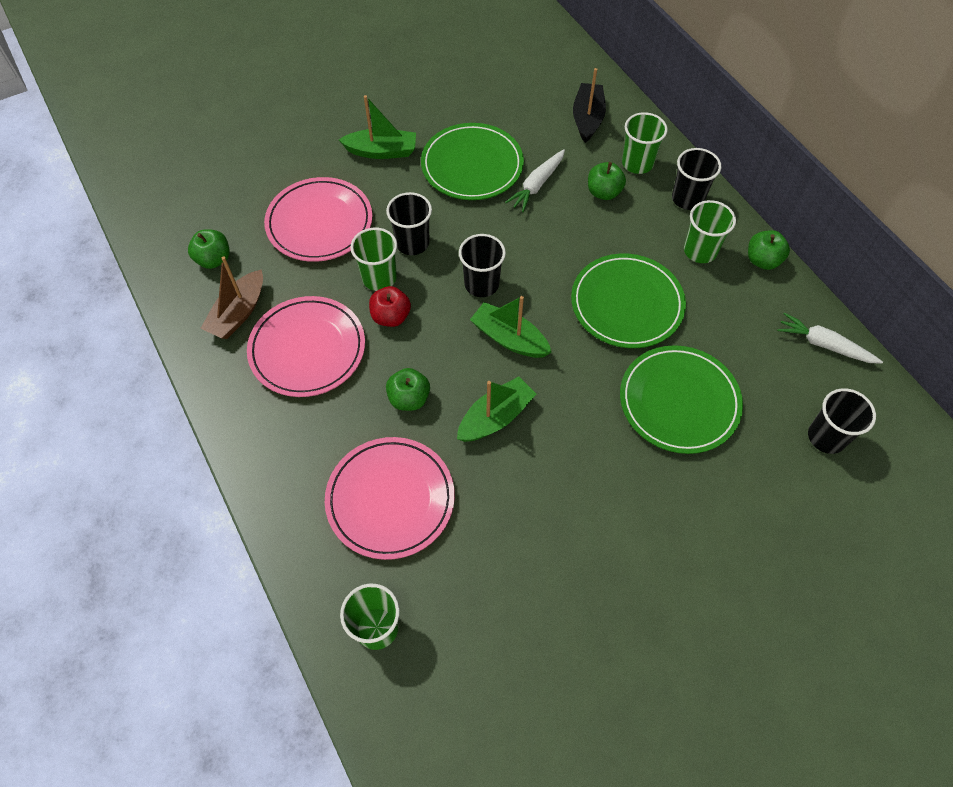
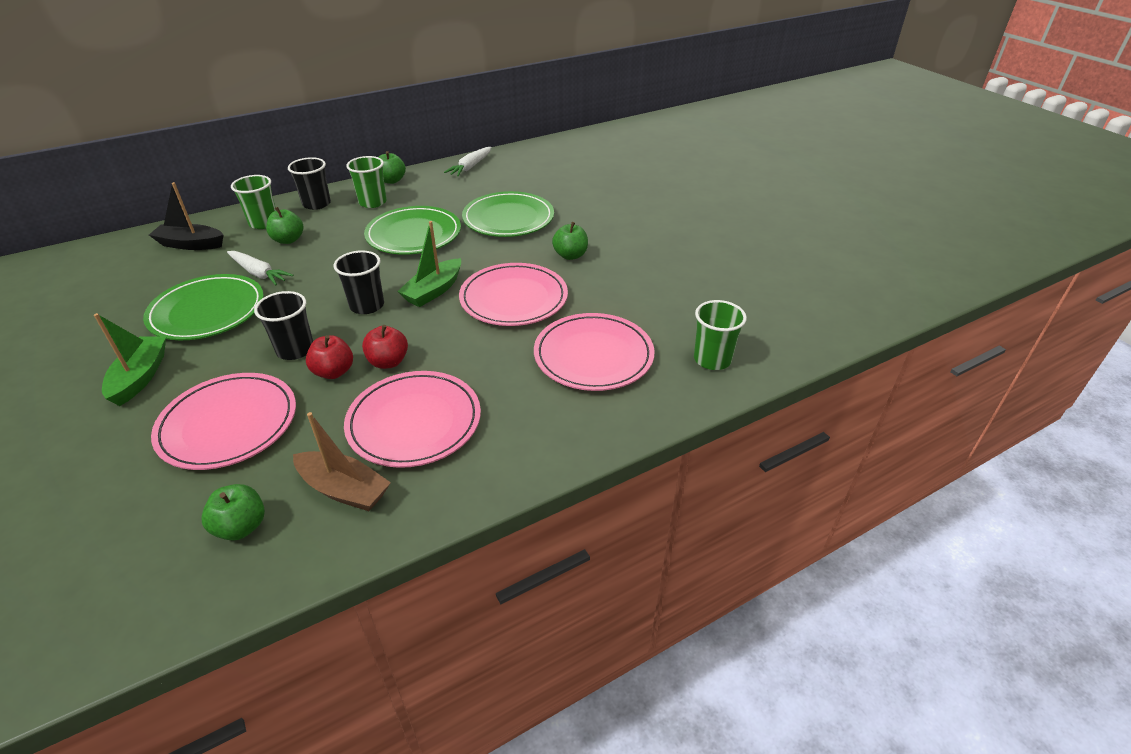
camera: 90 degrees left, 20 degrees down
(379, 278) = (334, 372): green cup -> red apple
(409, 398) = (488, 347): green apple -> green apple (570, 255)
(495, 417) = (513, 298): green boat -> pink plate
(826, 437) = (541, 172): black cup -> none

